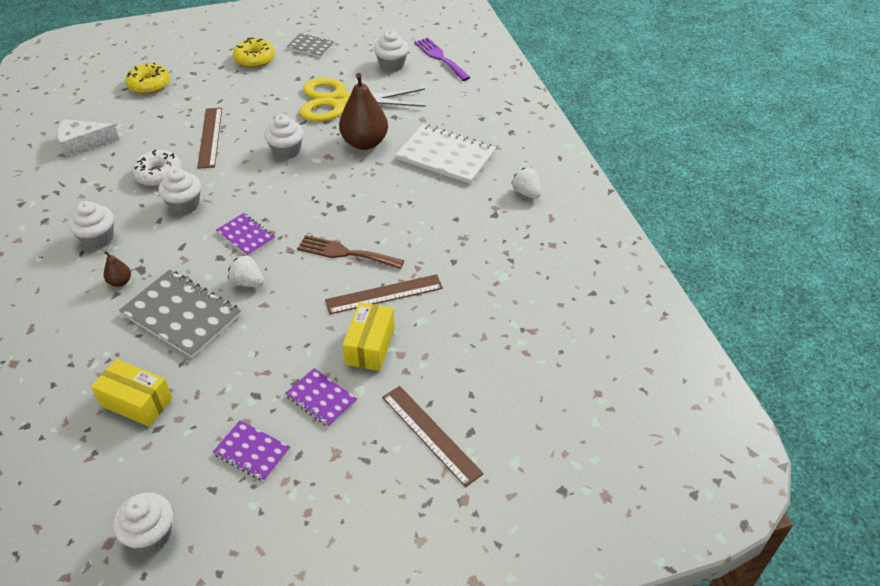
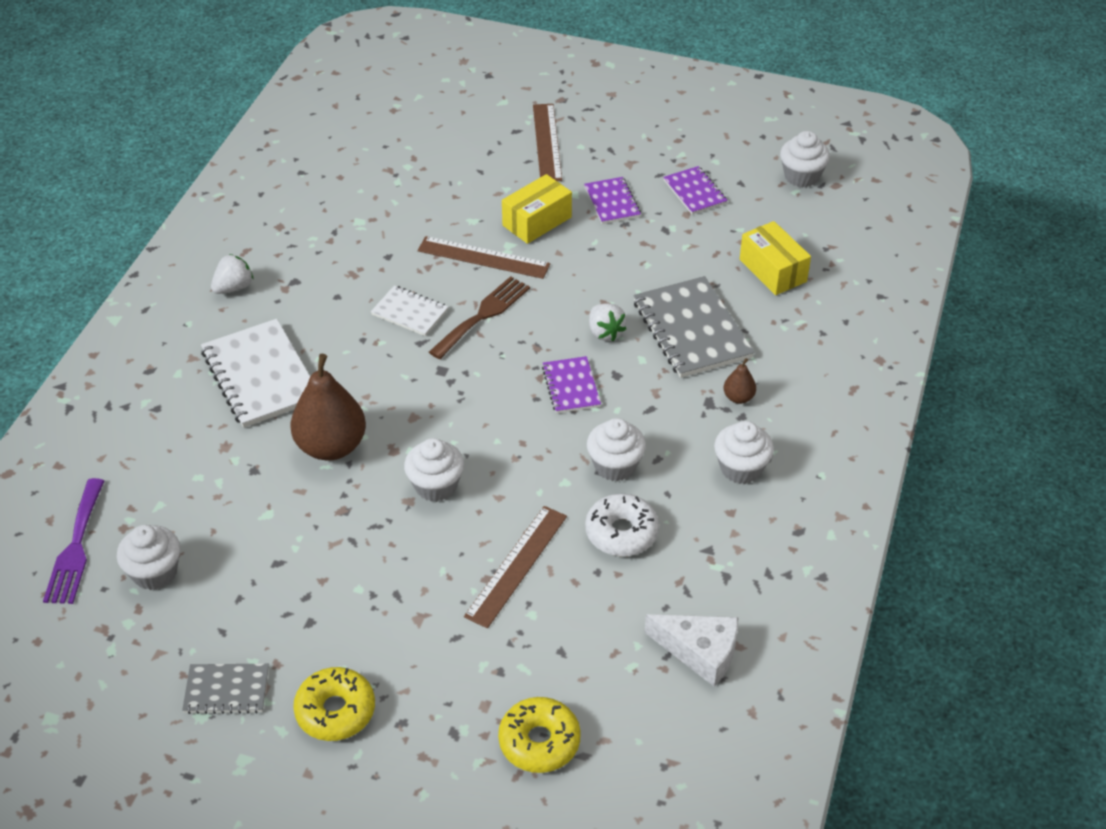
camera: 145 degrees left, 0 degrees up
(311, 47) = (226, 690): grey notebook -> grey notebook turned 60 degrees counterclockwise
(340, 101) = (294, 538): yellow scissors -> none
(345, 253) = (483, 315): brown fork -> brown fork turned 105 degrees counterclockwise
(397, 231) = (410, 312): none -> white notebook
(526, 193) = (234, 287): white strawberry -> white strawberry turned 135 degrees counterclockwise

